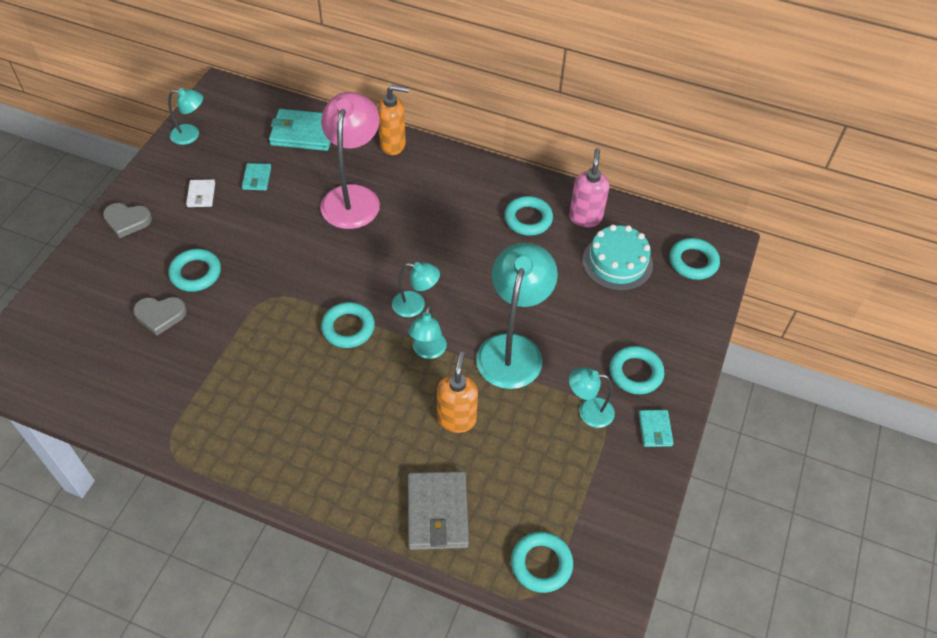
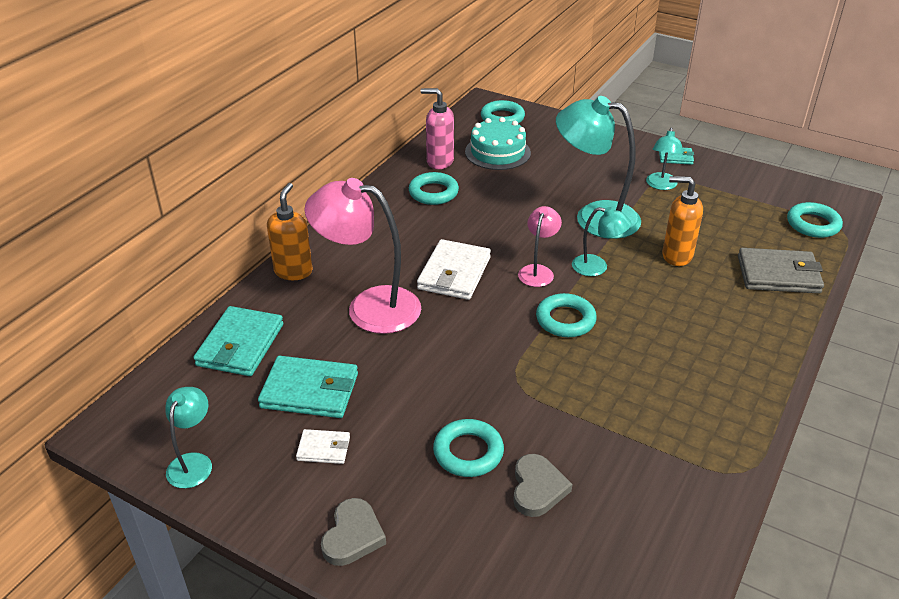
camera: 80 degrees left, 15 degrees down
(257, 178) = (310, 391): turquoise wallet -> turquoise wallet, size x1.90
(404, 246) = (454, 273): none -> white wallet
(415, 305) = (538, 271): turquoise lamp -> pink lamp
(635, 373) = (619, 159): turquoise ring -> none

